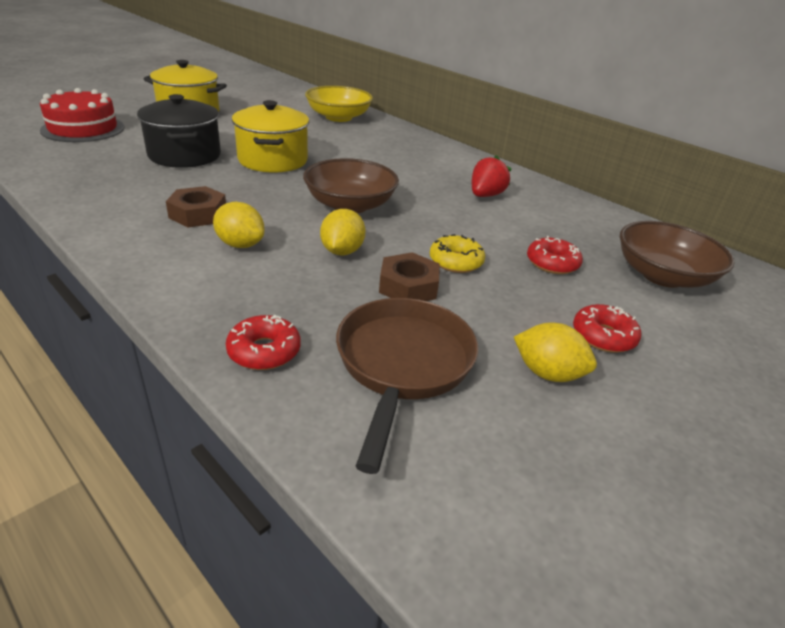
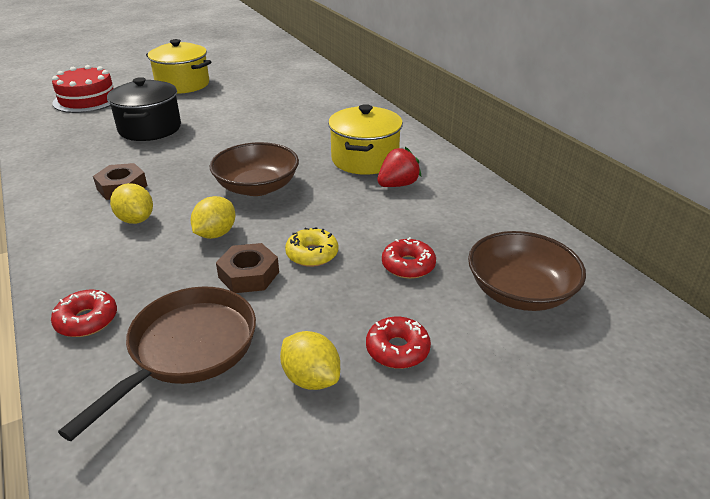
camera: 20 degrees right, 0 degrees up
(273, 160) = (221, 136): yellow pot -> yellow pot (365, 159)
(338, 117) = (315, 91): yellow bowl -> none

